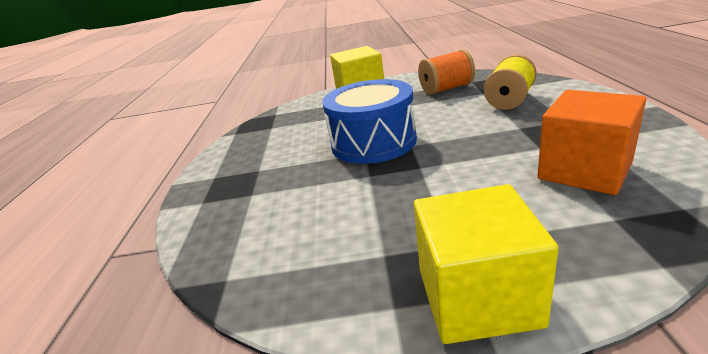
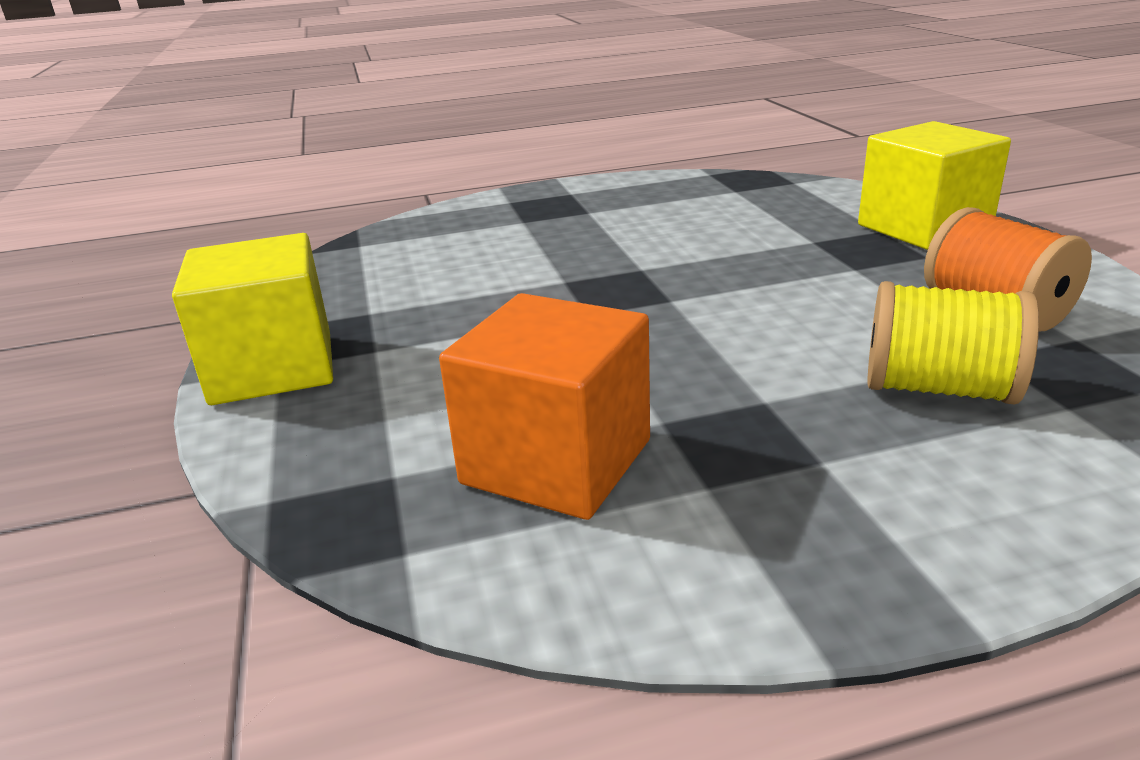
camera: 75 degrees right, 0 degrees up
(373, 142) = (679, 269): blue drum -> none

